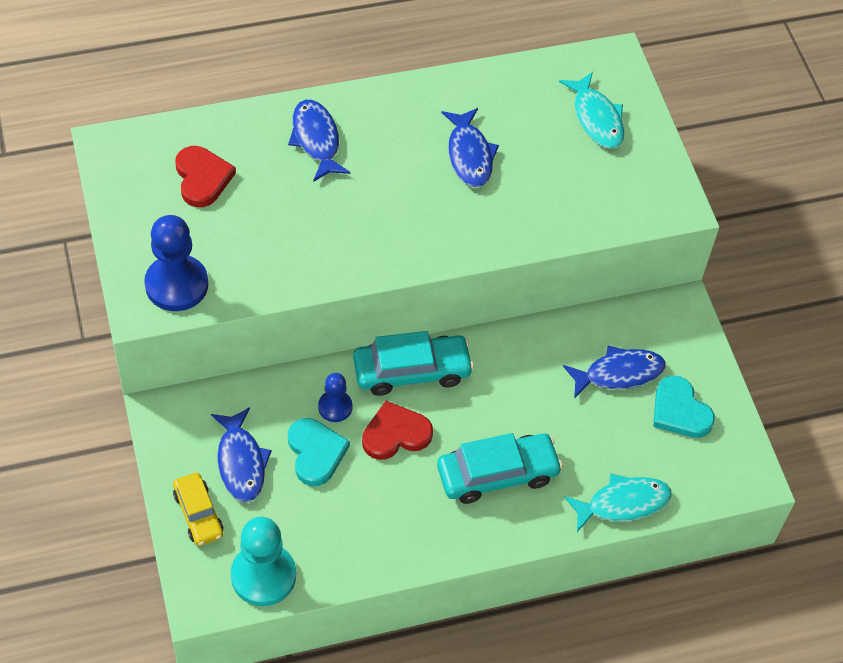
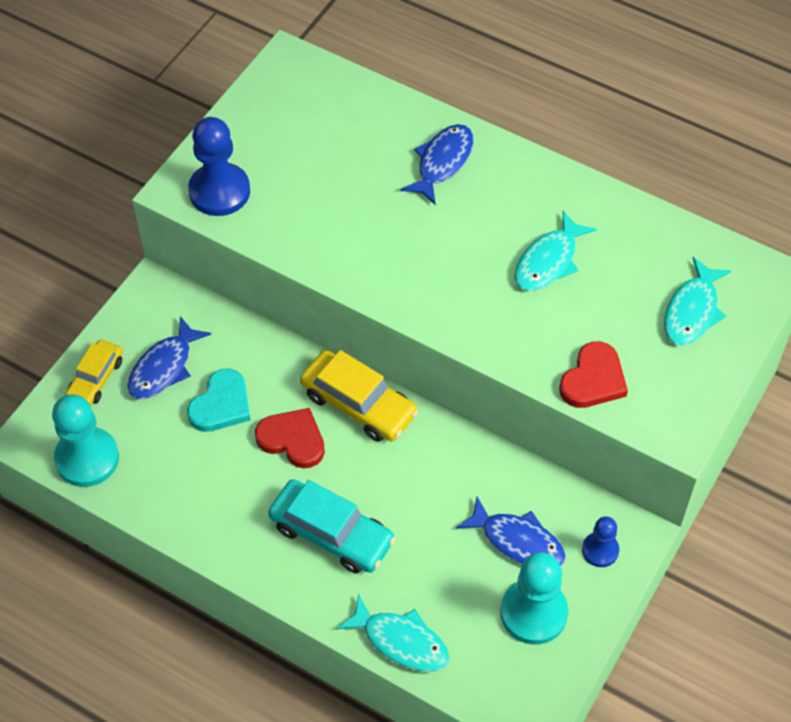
camera: 50 degrees right, 0 degrees up
(202, 178) = (326, 130): red heart -> red heart (593, 379)
(335, 407) = (273, 384): blue pawn -> blue pawn (600, 550)
(412, 371) = (358, 404): turquoise car -> yellow car
(469, 155) = (548, 261): blue fish -> turquoise fish
(680, 411) = (533, 613): turquoise heart -> turquoise pawn

